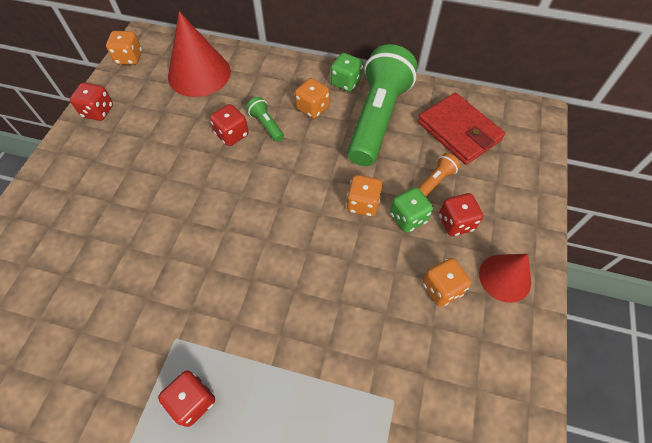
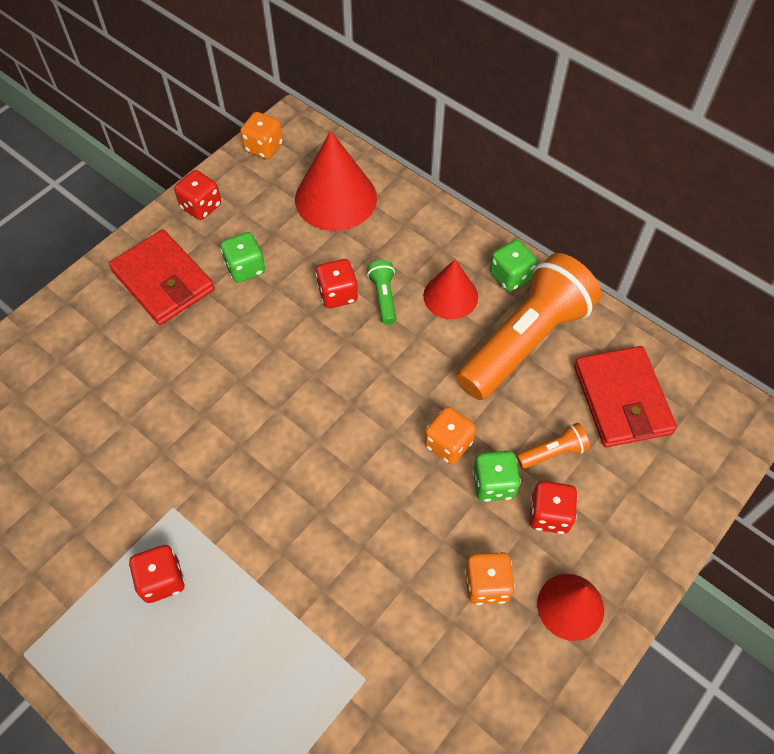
camera: 25 degrees right, 0 degrees up
(90, 172) = (163, 280): none -> red wallet
(153, 141) = (245, 268): none -> green dice
(312, 108) = (450, 296): orange dice -> red cone
(377, 118) = (525, 341): green flashlight -> orange flashlight

